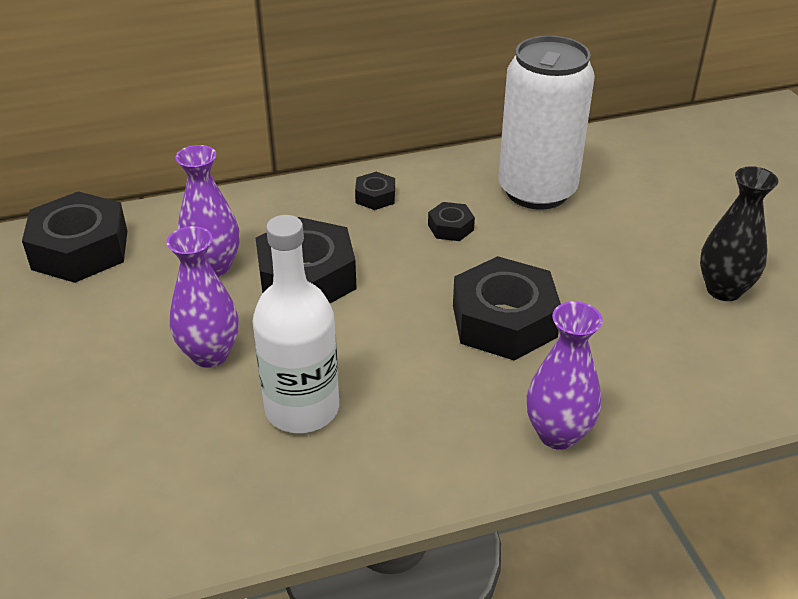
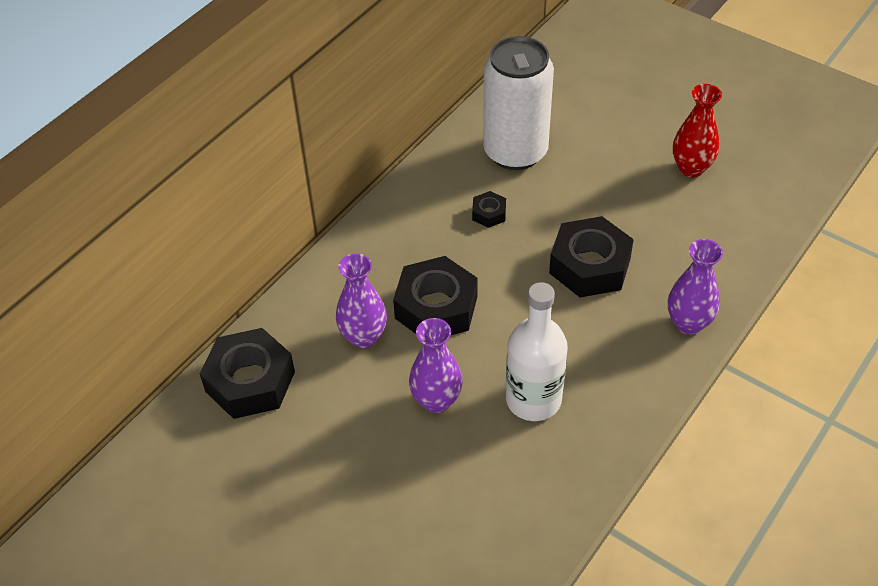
camera: 35 degrees left, 10 degrees up
(375, 197) = (413, 216): black nut -> none
(723, 290) = (691, 168): black vase -> red vase

